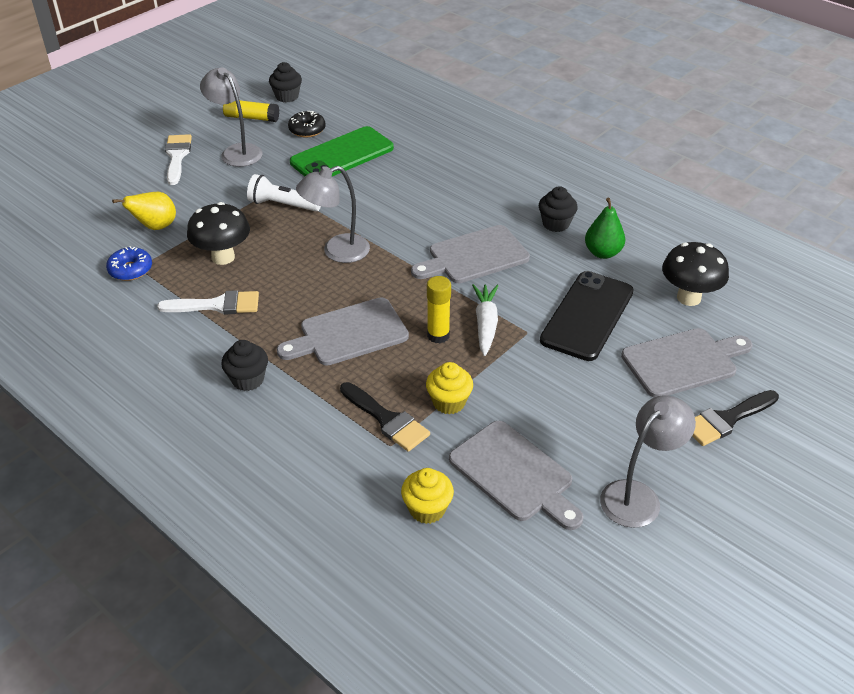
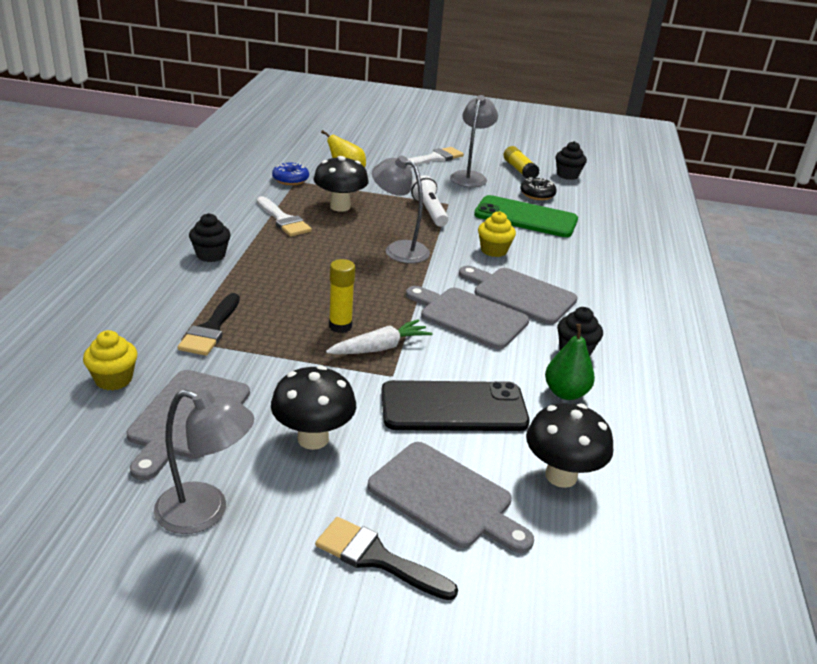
camera: 55 degrees right, 10 degrees down
(349, 333) = (302, 282): grey cutting board -> grey cutting board (520, 294)
(449, 402) = (257, 355): yellow cupcake -> yellow cupcake (493, 250)
(583, 406) = (313, 439): none -> black mushroom

